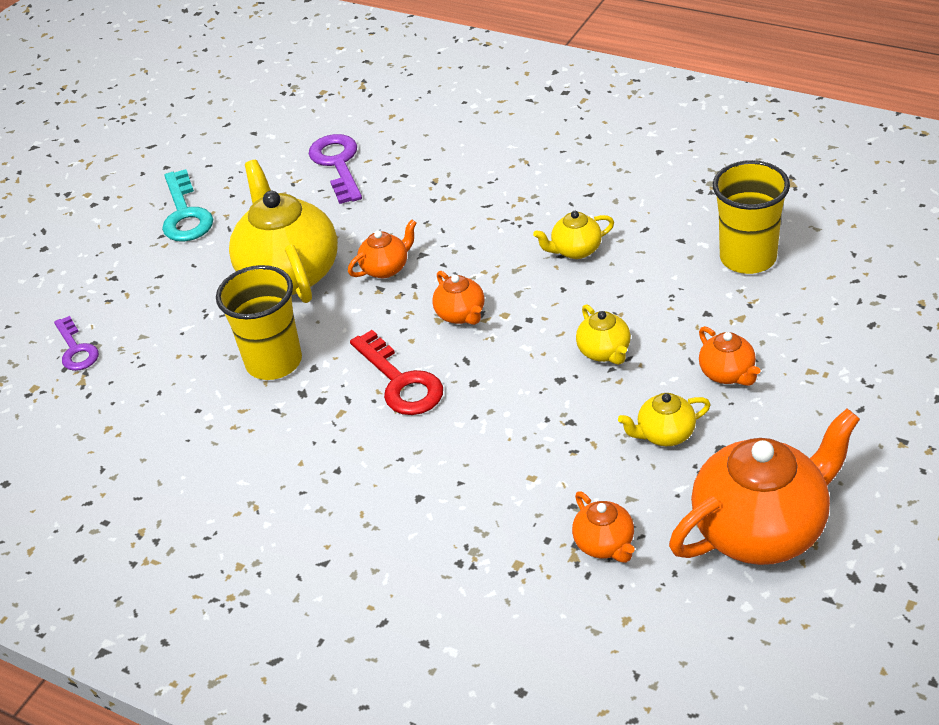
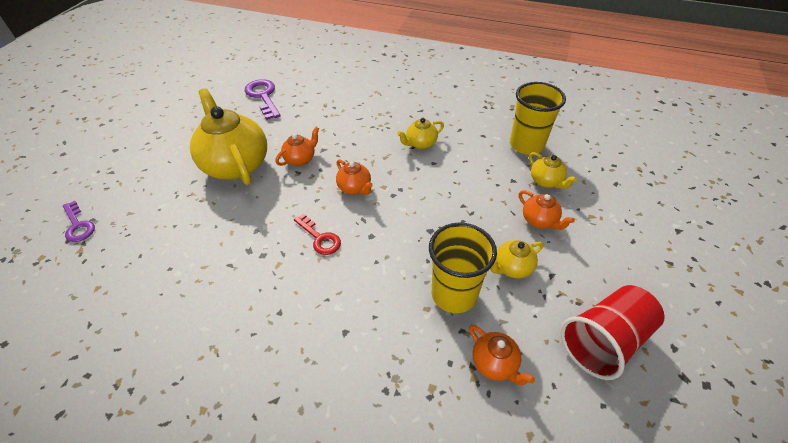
camera: 15 degrees left, 5 degrees up
(185, 214) = (164, 129): turquoise key -> none
(274, 362) = (227, 228): yellow cup -> yellow cup (454, 294)
(401, 382) = (320, 238): red key -> red key, size x0.66
(604, 352) = (455, 209): yellow teapot -> yellow teapot (546, 181)
(761, 529) = (604, 341): orange teapot -> red cup

